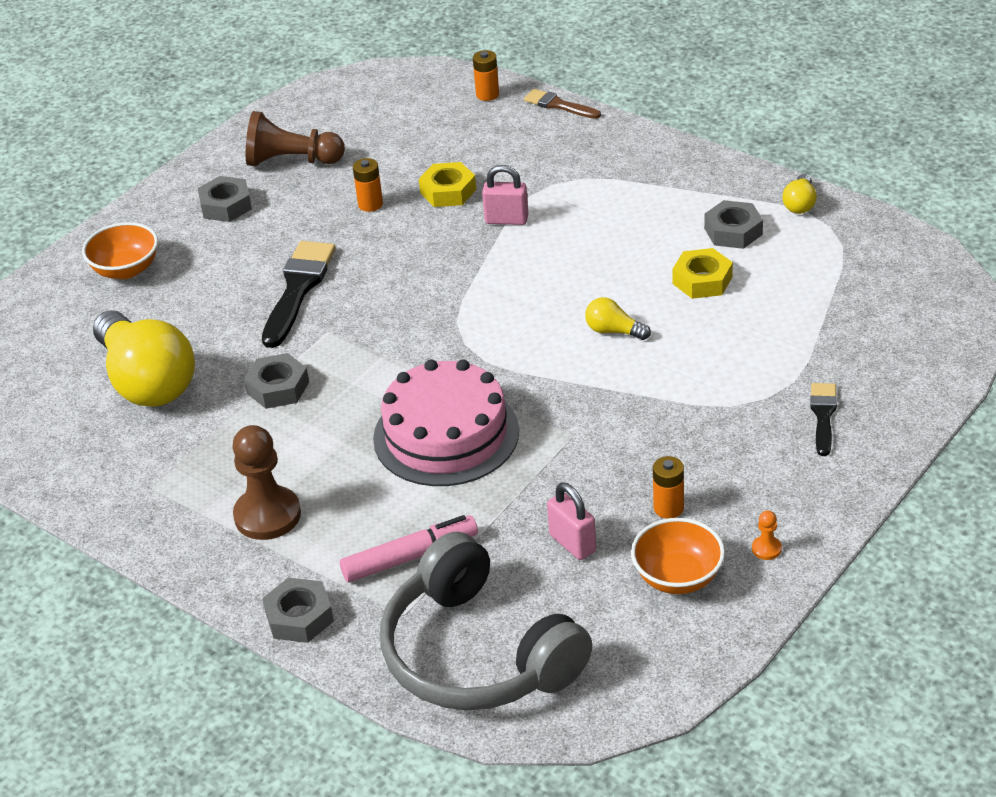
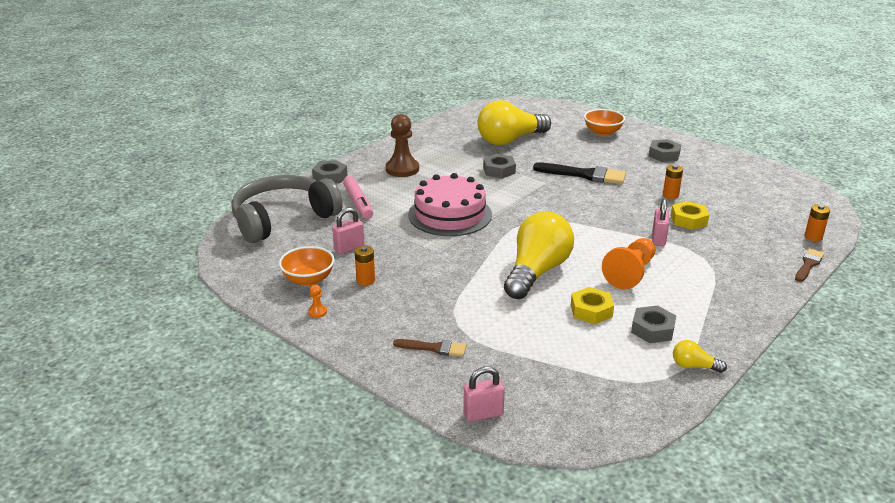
camera: 90 degrees right, 10 degrees down
(292, 161) = (713, 172): brown pawn -> none
(603, 246) = (630, 273): none -> orange pawn
(614, 331) = (536, 272): yellow light bulb -> yellow light bulb, size x2.37
(823, 415) = (434, 348): black brush -> brown brush
(941, 362) = (483, 414): none -> pink padlock

